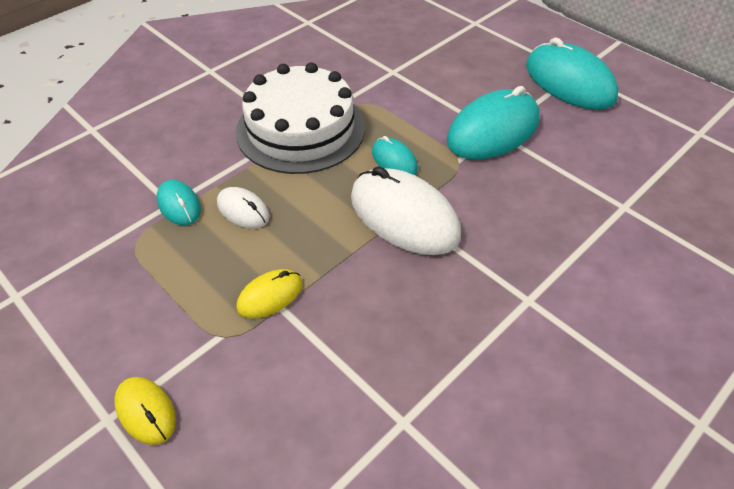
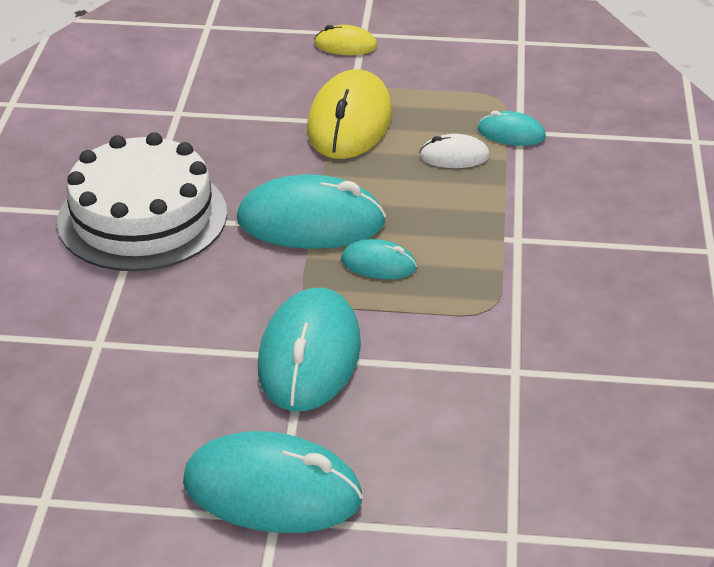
camera: 140 degrees right, 10 degrees down
(270, 295) = (349, 122): yellow mouse -> yellow mouse, size x1.99
(301, 129) = (513, 244): white cake -> white cake (142, 217)
(404, 216) = (311, 222): white mouse -> turquoise mouse

